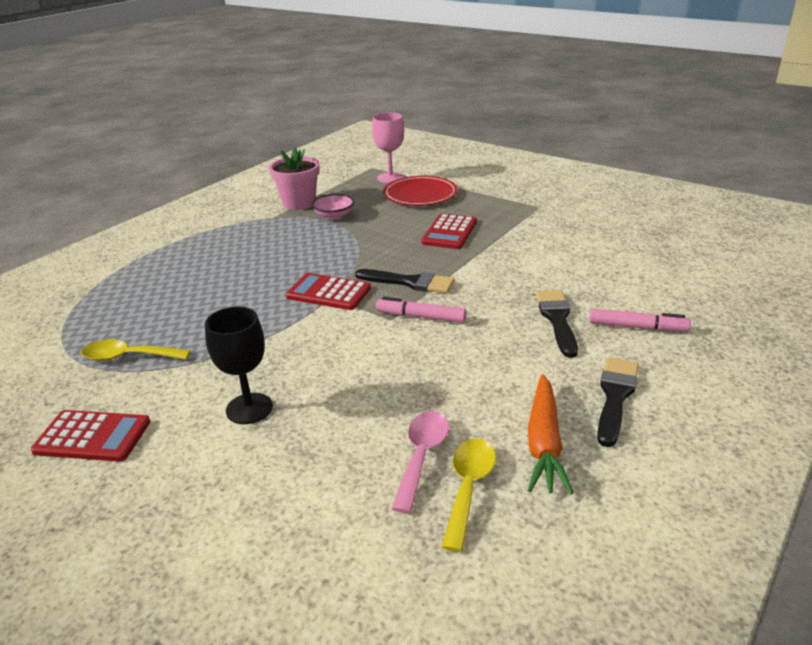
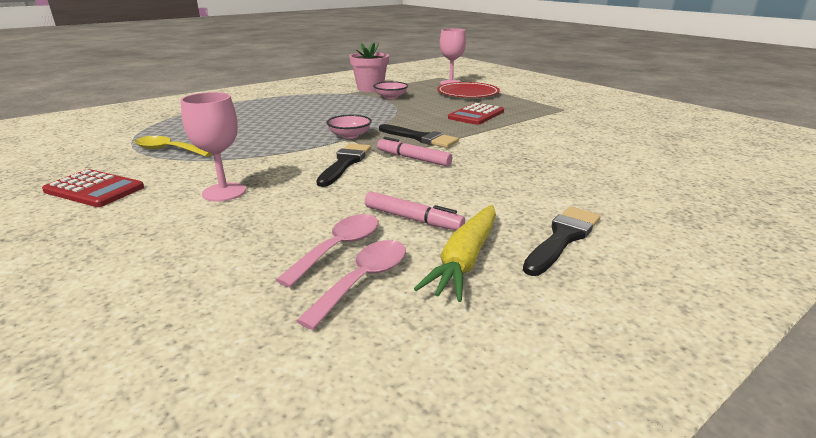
camera: 15 degrees right, 5 degrees down
(249, 408) = (224, 192): black goblet -> pink goblet
(328, 292) = (350, 135): red calculator -> pink bowl
(468, 488) = (363, 280): yellow spoon -> pink spoon
(544, 442) = (465, 259): orange carrot -> yellow carrot
(557, 320) = (537, 177): black brush -> black brush (345, 163)
(637, 327) = (615, 192): pink marker -> pink marker (412, 219)

